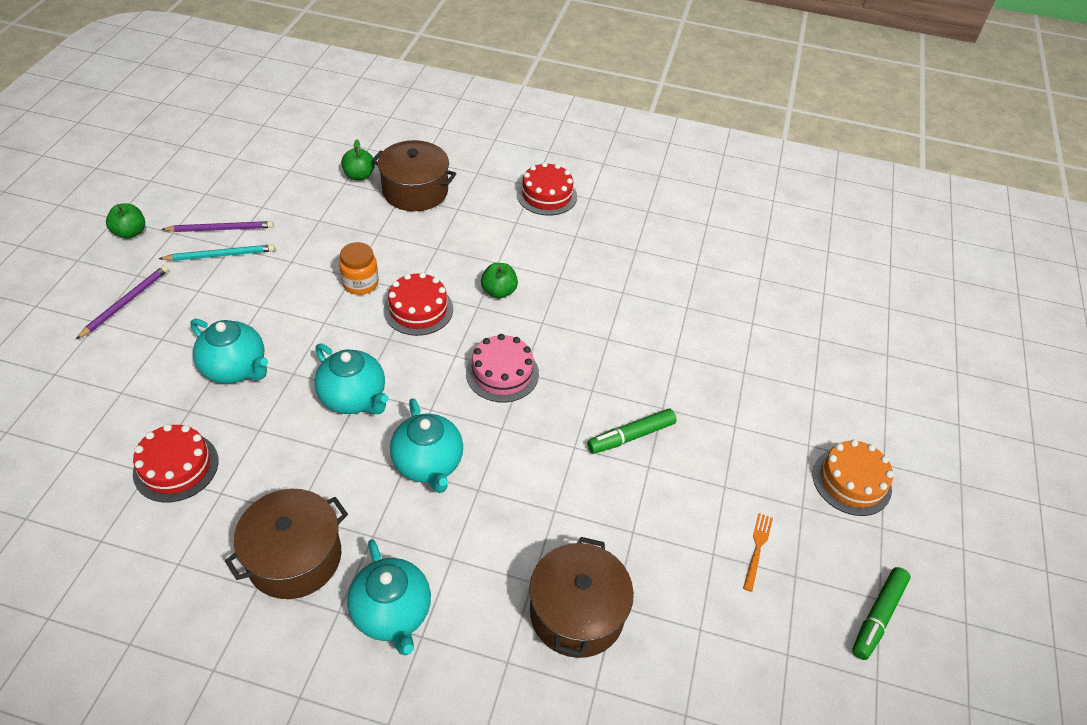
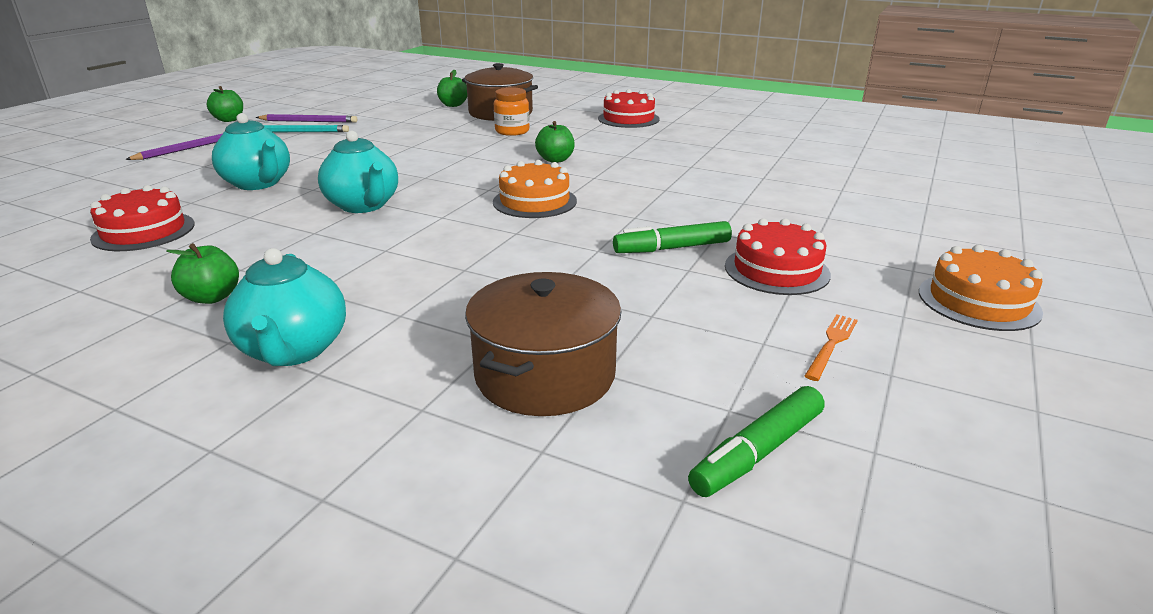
camera: 15 degrees right, 20 degrees down
(294, 557) = (212, 297): brown pot -> green apple
(360, 283) = (417, 150): orange jar -> orange jar (512, 131)
(418, 309) = (465, 164): red cake -> red cake (776, 270)
(428, 464) = (416, 249): turquoise teapot -> none
(502, 373) = (534, 201): pink cake -> orange cake
(877, 617) = (1036, 428): green marker -> green marker (757, 452)

